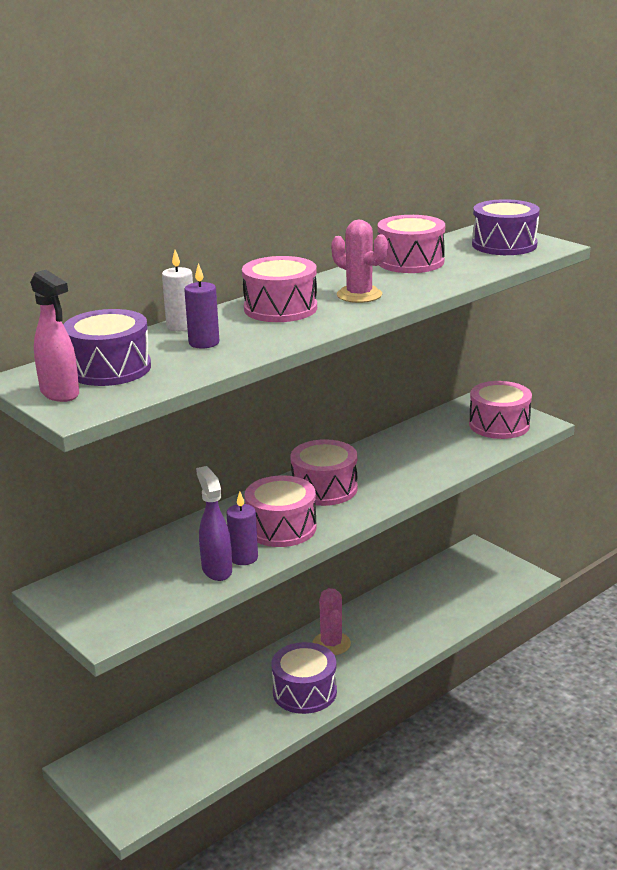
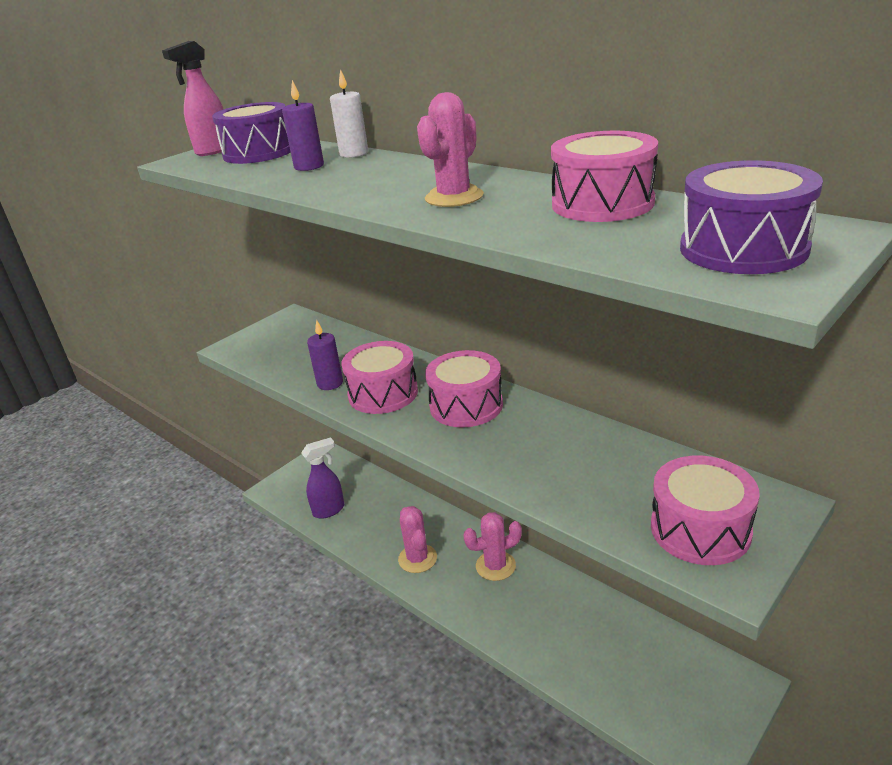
camera: 85 degrees right, 5 degrees up
(216, 570) = (311, 374): purple spray bottle -> purple spray bottle (329, 510)
(280, 308) = (404, 175): pink drum -> none
(304, 692) = (417, 559): purple drum -> pink cactus

